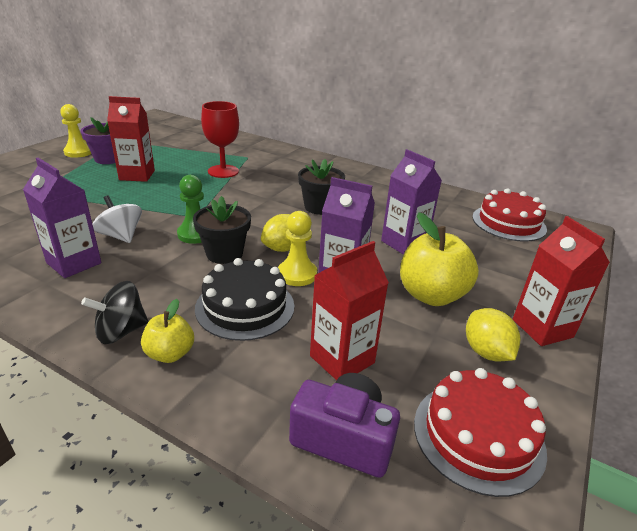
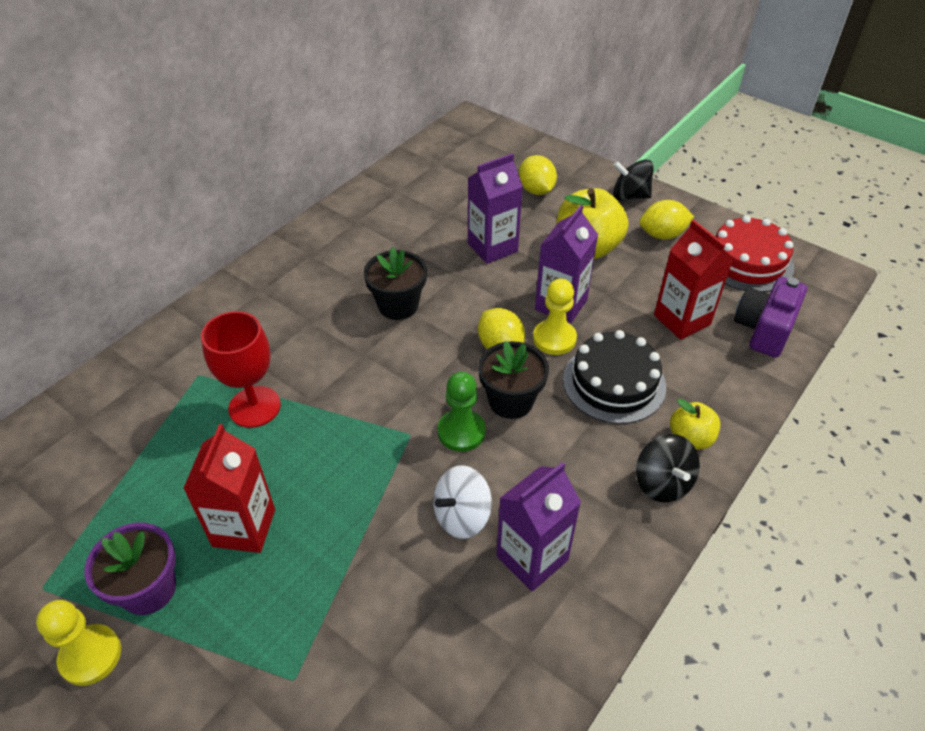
camera: 80 degrees left, 15 degrees up
(503, 265) = (536, 190): none -> yellow lemon
(508, 223) = (452, 162): red cake -> none
(542, 328) = (629, 196): red carton -> black spinning top

